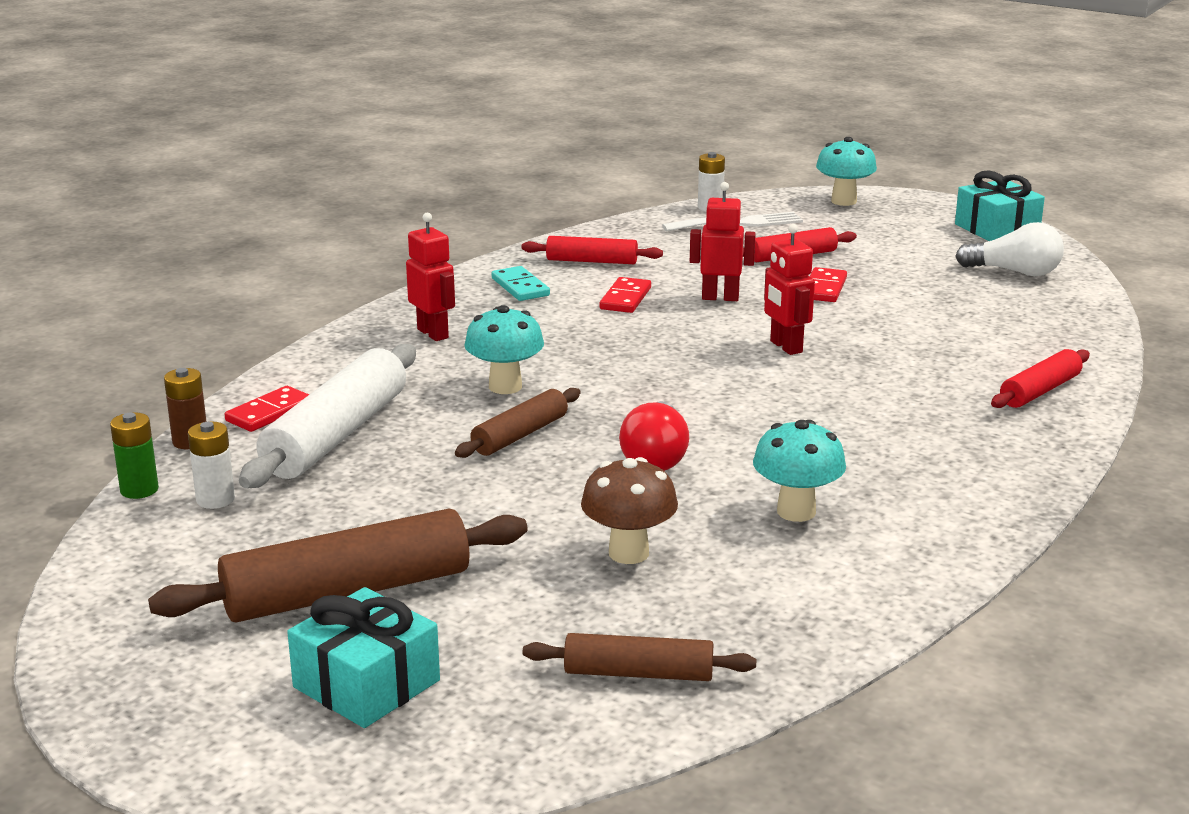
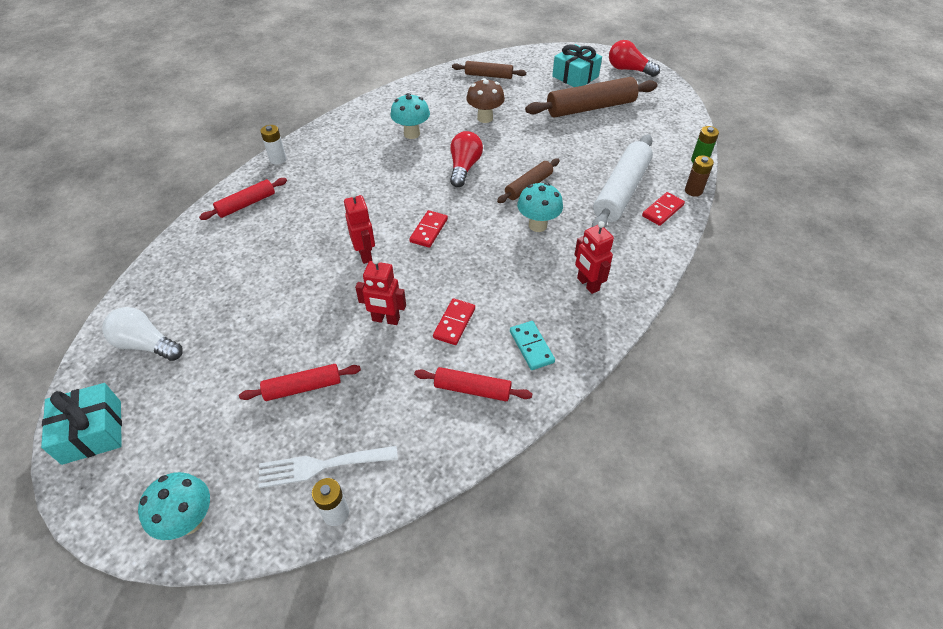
camera: 175 degrees left, 25 degrees up
(183, 718) = (628, 69): none -> red light bulb
(215, 500) = (662, 153): white battery -> white battery (278, 159)
(824, 288) = (304, 328): red domino -> red domino (428, 230)

